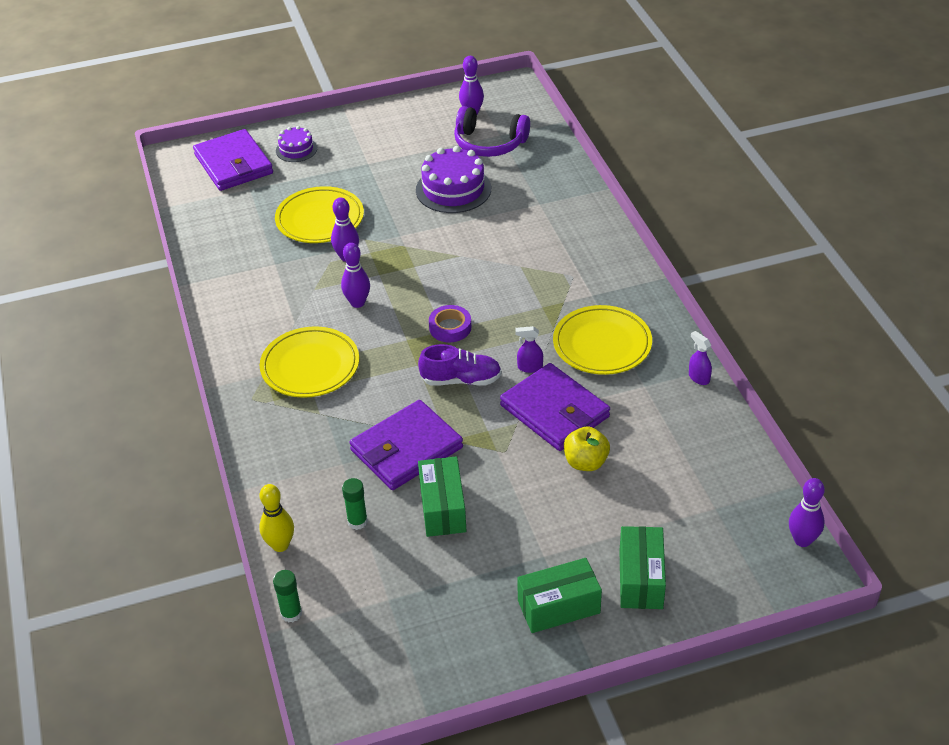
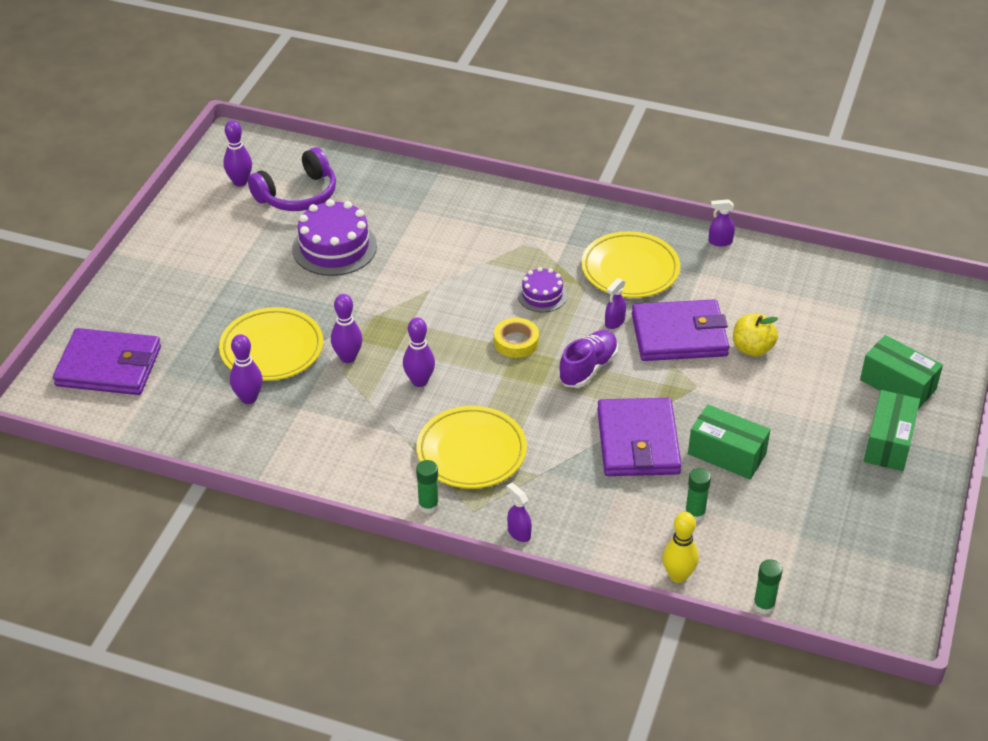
camera: 55 degrees left, 0 degrees up
(237, 374) = (428, 505): none -> green glue stick
(250, 434) = (519, 533): none -> purple spray bottle
(296, 149) = (143, 314): purple cake -> purple cake (542, 295)
(450, 327) = (516, 342): purple tape -> yellow tape
(802, 540) = (929, 285): purple bowling pin -> purple bowling pin (248, 398)

